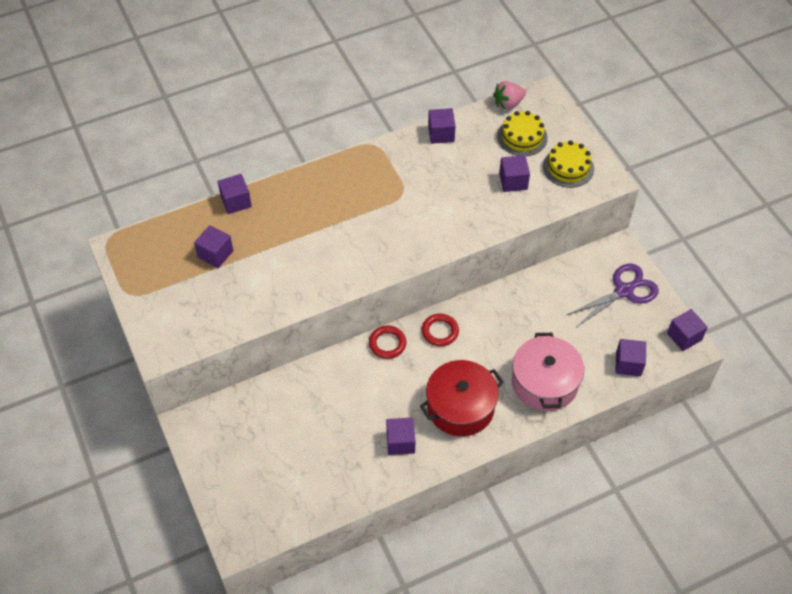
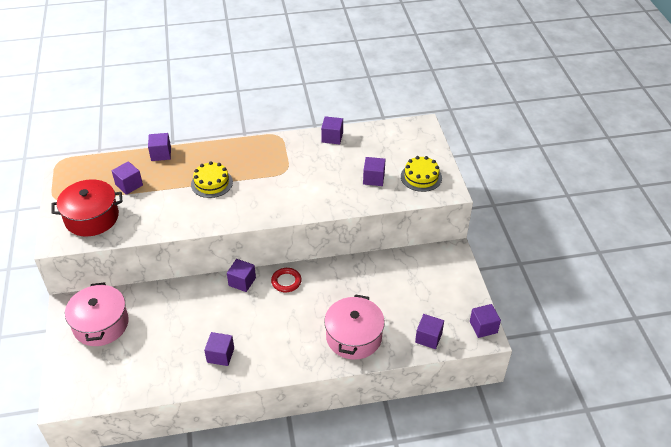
camera: 15 degrees right, 10 degrees down
(240, 438) = (101, 324): none -> pink pot
(387, 344) = (242, 281): red ring -> purple cube
(460, 407) = (279, 340): red pot -> red pot (92, 217)
(508, 104) = (392, 126): pink strawberry -> none
(522, 137) = (393, 150): yellow cake -> yellow cake (211, 183)
(624, 291) = (446, 283): purple scissors -> none

